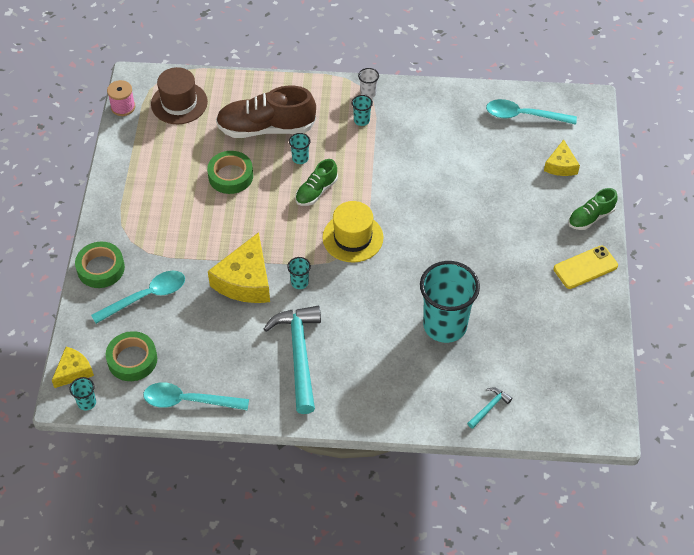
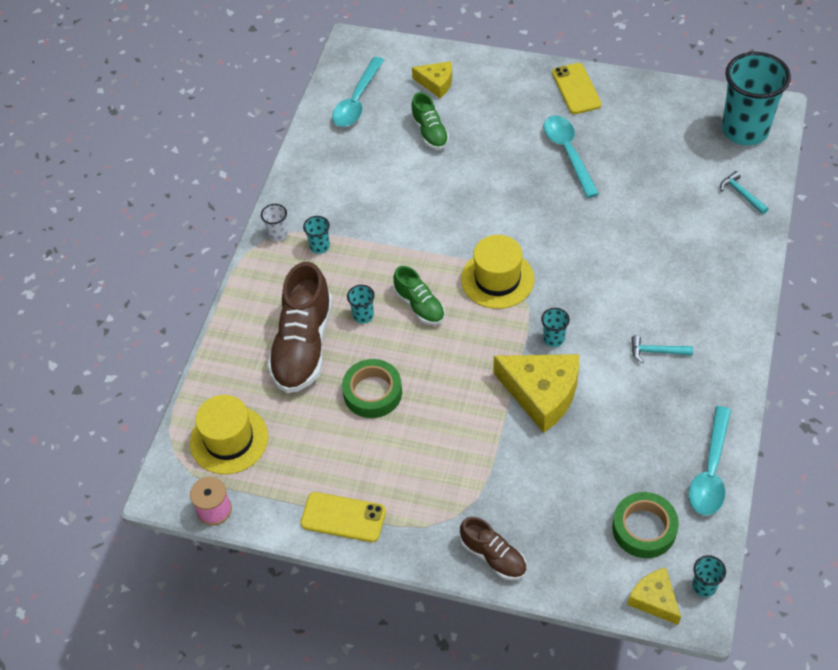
camera: 75 degrees left, 0 degrees up
(101, 268) = (493, 556): green tape -> brown shoe
(124, 177) = (343, 517): none -> yellow phone
(146, 296) = (548, 505): turquoise spoon -> turquoise spoon (568, 153)
(179, 103) = (229, 440): brown hat -> yellow hat
(299, 354) = (656, 351): turquoise hammer -> turquoise hammer, size x0.44
(445, 325) = (633, 214): turquoise cup -> turquoise cup (745, 130)
(590, 217) = (512, 73): green shoe -> green shoe (430, 132)

